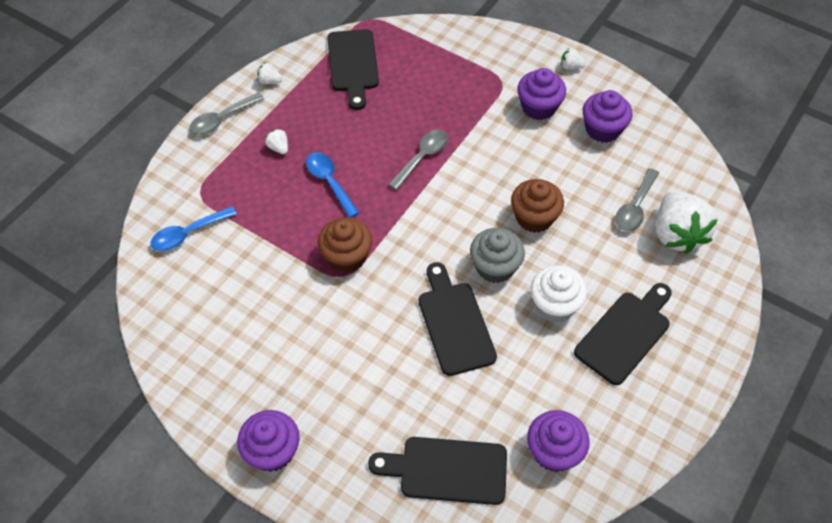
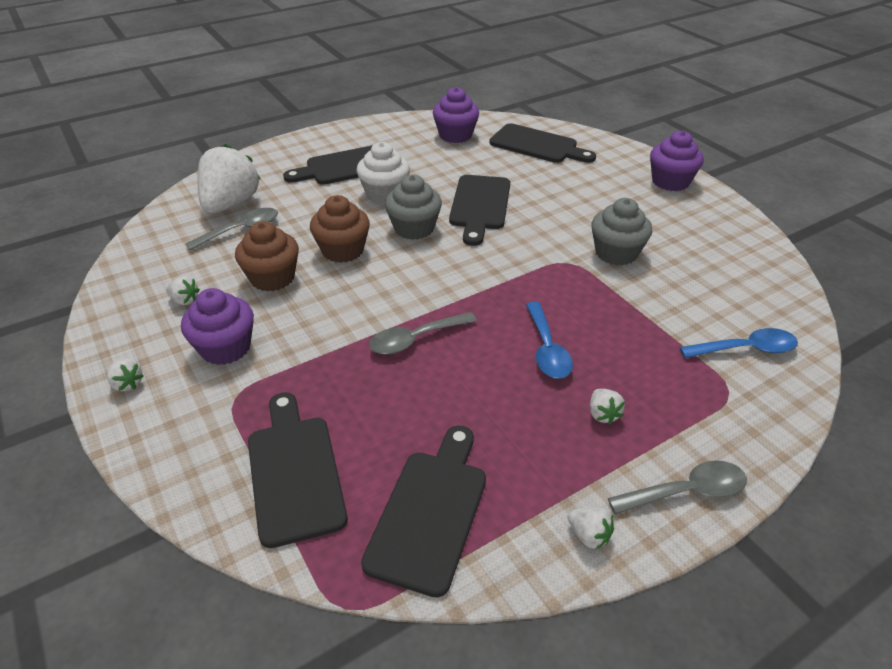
camera: 155 degrees left, 15 degrees down
(305, 304) = (616, 253): none -> grey cupcake
(346, 256) = (557, 275): brown cupcake -> brown cupcake (272, 278)
(434, 58) = (294, 472): none -> black cutting board
(602, 129) = (185, 300): purple cupcake -> white strawberry

